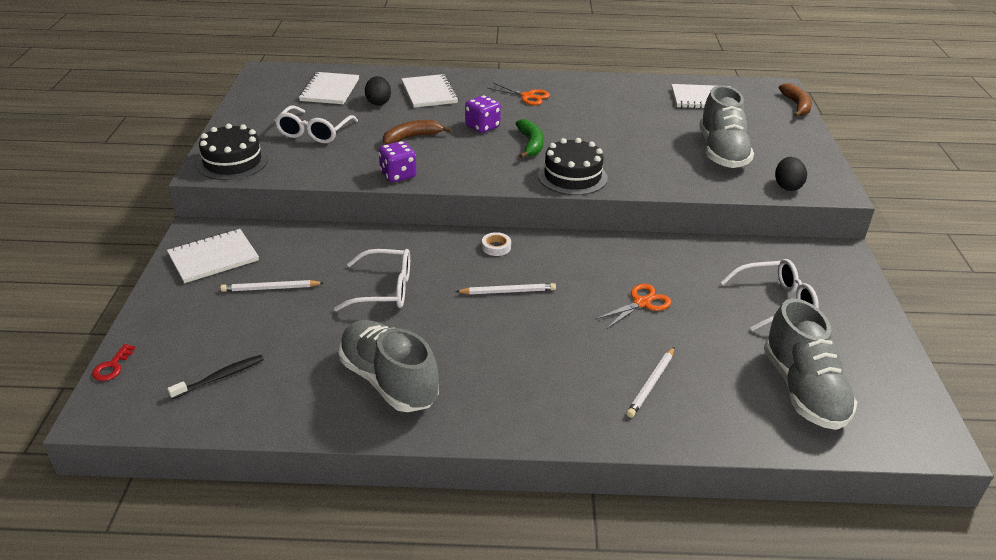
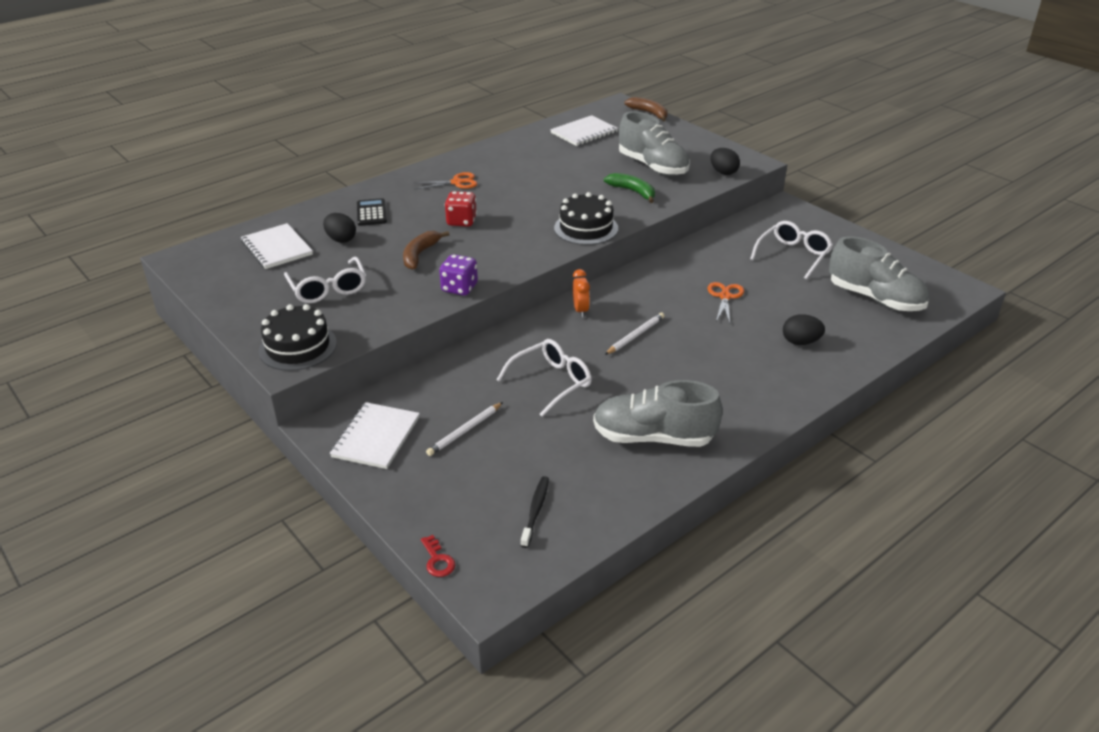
camera: 40 degrees left, 0 degrees up
(429, 93) = (371, 213): white notebook -> black calculator
(482, 127) = (461, 221): purple dice -> red dice
(496, 247) = (580, 310): white tape -> orange clock
(530, 144) = (519, 218): green banana -> green banana (633, 192)
(651, 384) = (800, 342): white pencil -> black egg

